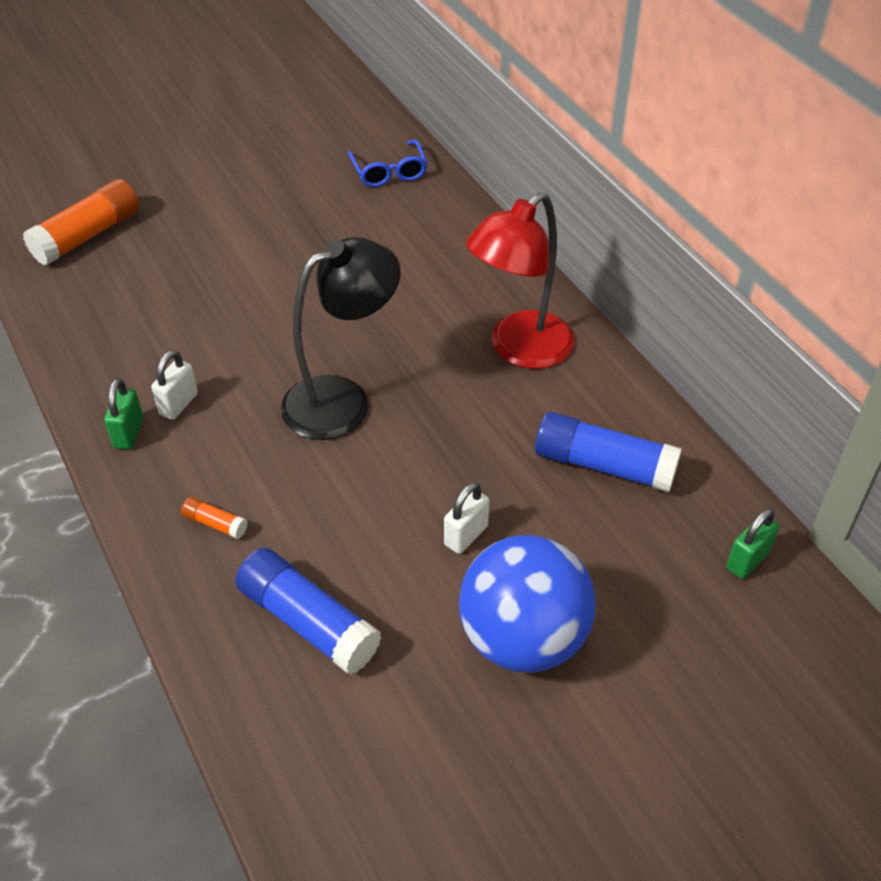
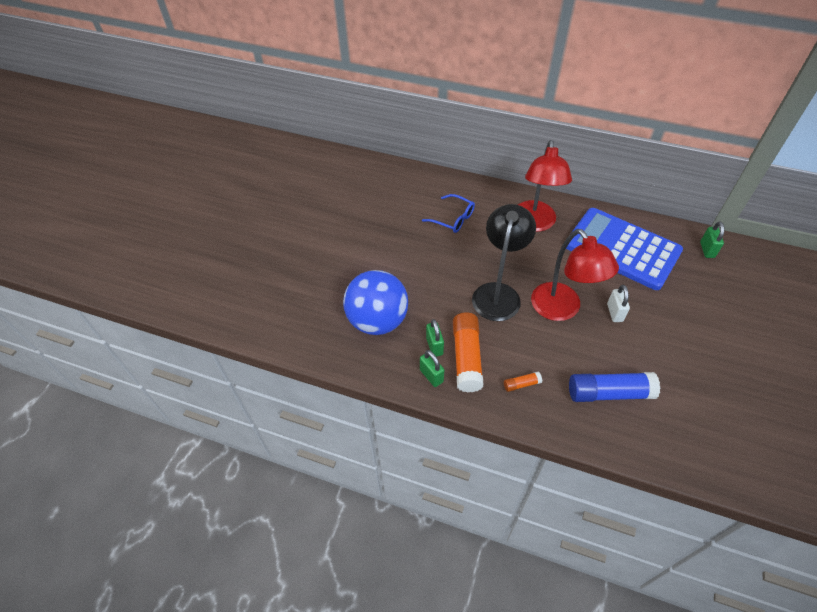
camera: 40 degrees left, 5 degrees up
(88, 235) = (277, 299): orange glue stick -> orange glue stick (466, 357)
(178, 404) = (434, 346): white padlock -> green padlock
(389, 172) = (379, 179): blue glasses -> blue glasses (453, 218)
(397, 478) = (562, 309): none -> red lamp
(523, 638) = (682, 335): blue ball -> blue ball (377, 320)
(603, 466) = (622, 249): blue glue stick -> blue calculator

